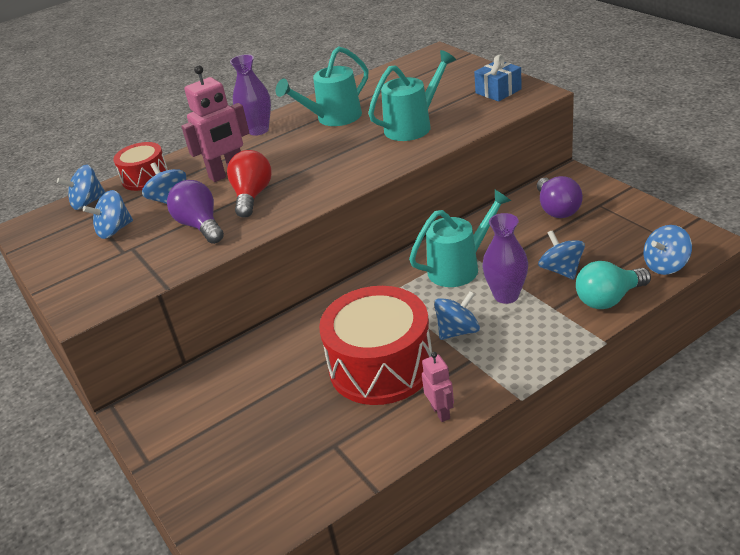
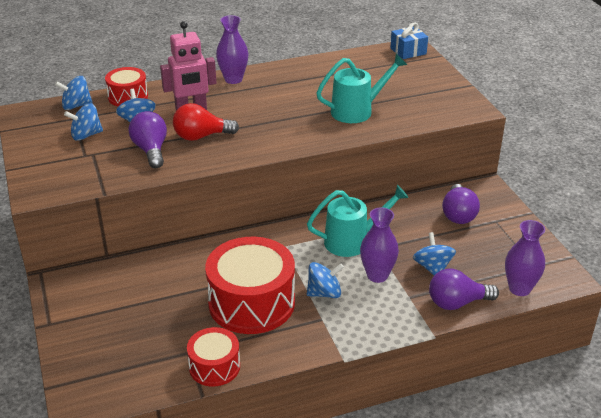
camera: 10 degrees right, 0 degrees up
(252, 196) = (201, 136): red light bulb -> red light bulb turned 120 degrees counterclockwise
(333, 118) = (297, 85): turquoise watering can -> none
(374, 452) = (214, 366): none -> red drum
(440, 412) = (279, 352): pink robot -> none
(498, 91) = (444, 98): blue gift -> blue gift (408, 51)
(608, 299) = (457, 303): turquoise light bulb -> purple light bulb
(665, 265) = (519, 289): blue spinning top -> purple vase

